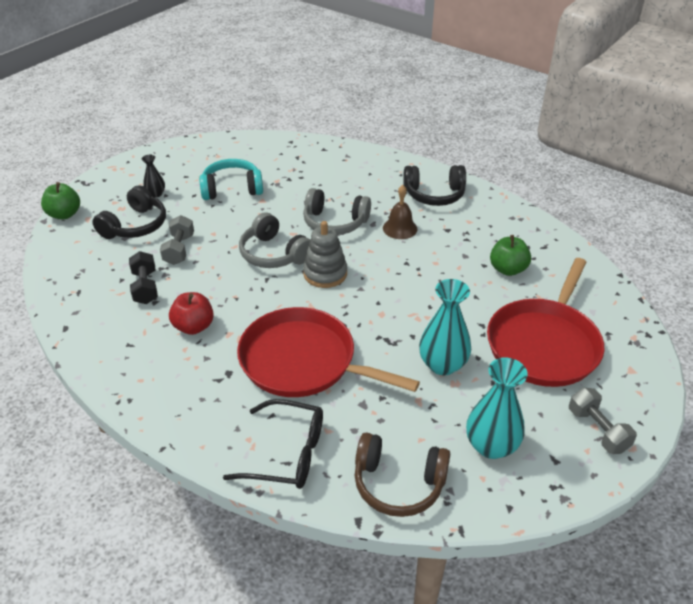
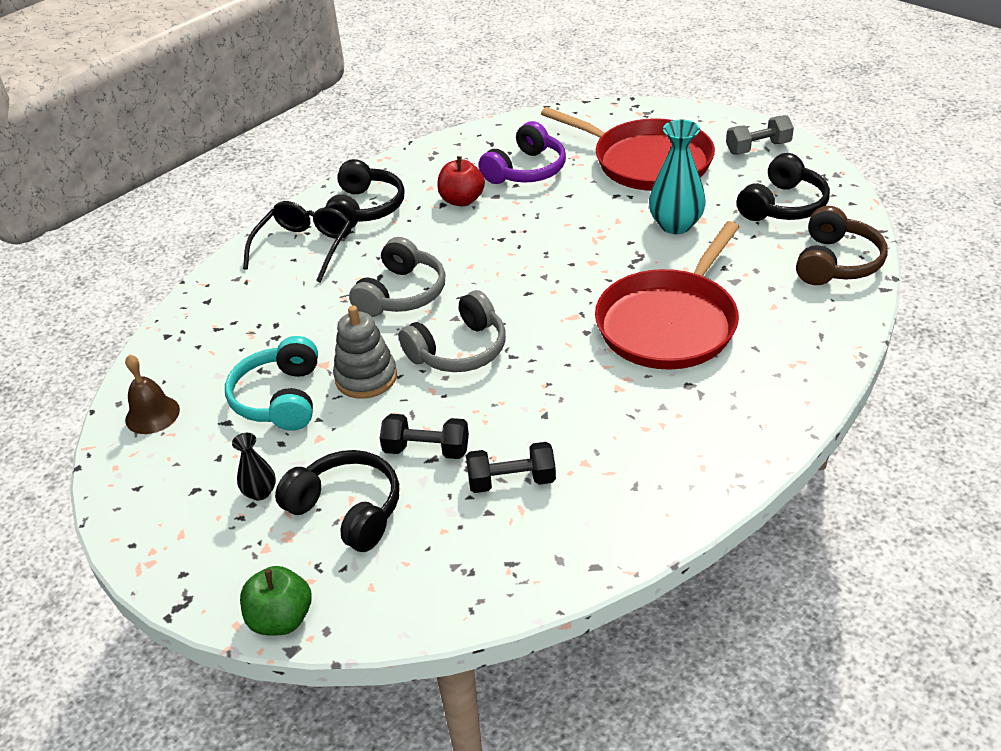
camera: 80 degrees left, 0 degrees up
(179, 249) = (426, 450): grey dumbbell -> black dumbbell
(194, 326) = (602, 422): red apple -> red apple (462, 200)
(286, 453) = (809, 336): black glasses -> black glasses (304, 248)
(325, 273) = (510, 304): grey stacking toy -> grey stacking toy (366, 377)
(400, 228) = (430, 240): brown bell -> brown bell (152, 414)
(491, 446) = (783, 205): turquoise vase -> black headphones
(507, 269) = (526, 170): green apple -> purple headphones

